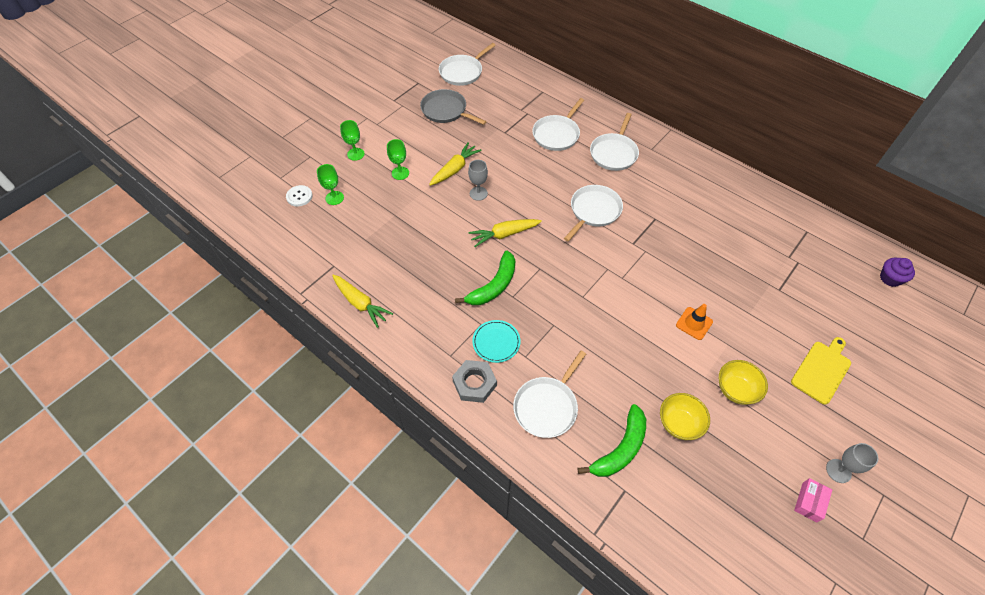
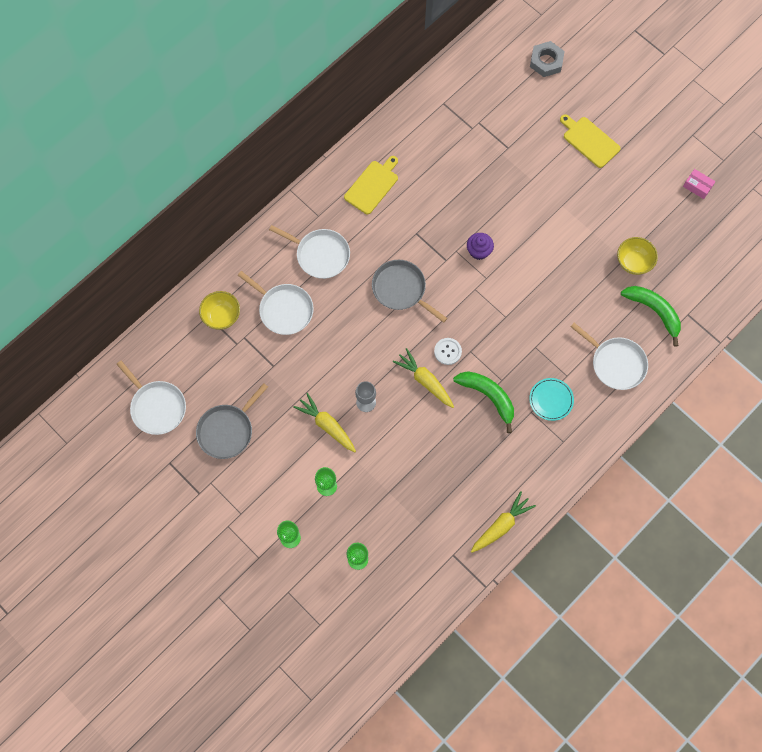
camera: 85 degrees left, 15 degrees up
(299, 196) = (352, 599): white button -> white button (447, 351)
(474, 383) = (592, 422): grey nut -> grey nut (546, 61)
(504, 234) = (425, 381): yellow carrot -> yellow carrot turned 150 degrees clockwise
(593, 211) = (401, 289): white pan -> grey pan
(694, 183) = (372, 186): none -> yellow cutting board
(694, 323) = (539, 227): orange traffic cone -> none
(735, 390) = (605, 211): yellow bowl -> yellow bowl (221, 316)
(838, 471) = (674, 158): grey goblet -> none
(890, 278) = (501, 55): purple cupcake -> purple cupcake (479, 251)

